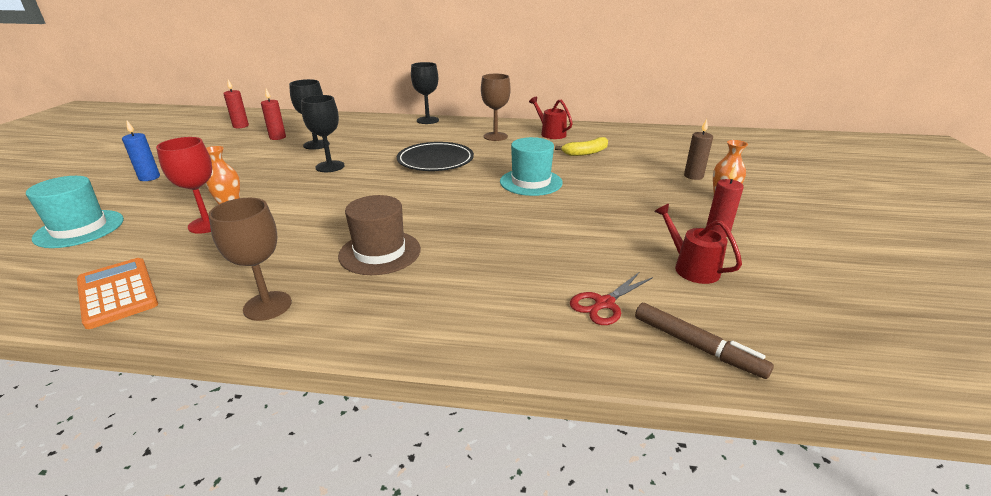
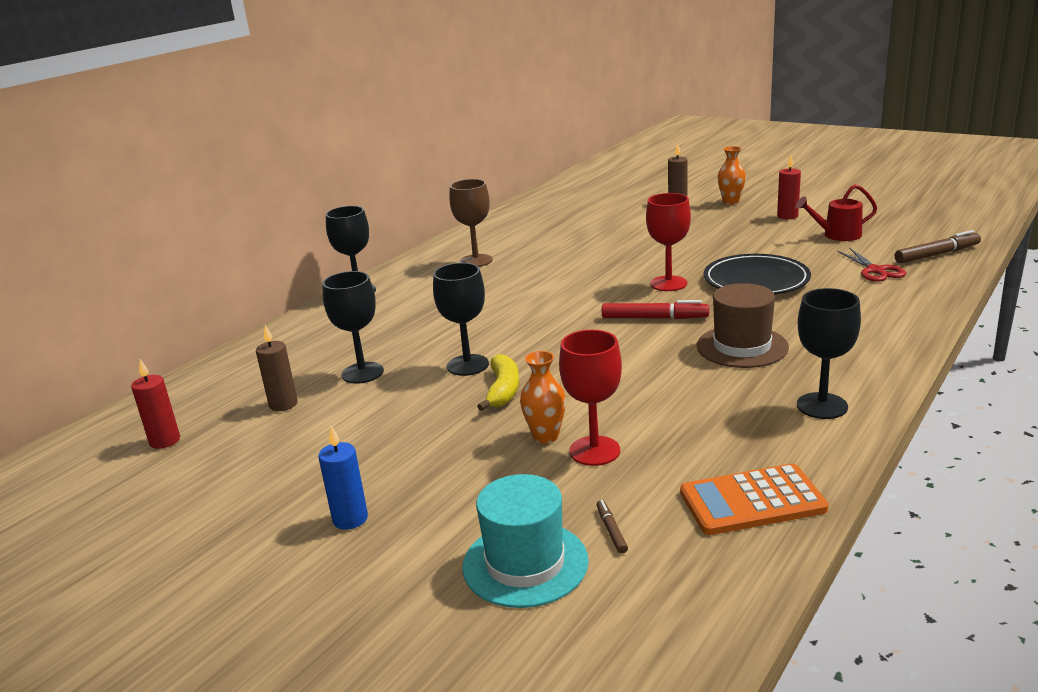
camera: 60 degrees left, 5 degrees down
(103, 247) = (611, 530): none -> brown marker
(267, 306) = (822, 406): brown goblet -> black goblet
(277, 137) = (283, 404): red candle -> brown candle
(424, 209) = (654, 318): none -> red marker
(435, 161) = (519, 300): black plate -> black plate (756, 280)
(496, 203) = (668, 283): none -> red goblet
(531, 182) = (631, 262): turquoise hat -> none
(550, 133) = (501, 234): red watering can -> none
(585, 153) = (578, 228): yellow banana -> yellow banana (503, 390)

